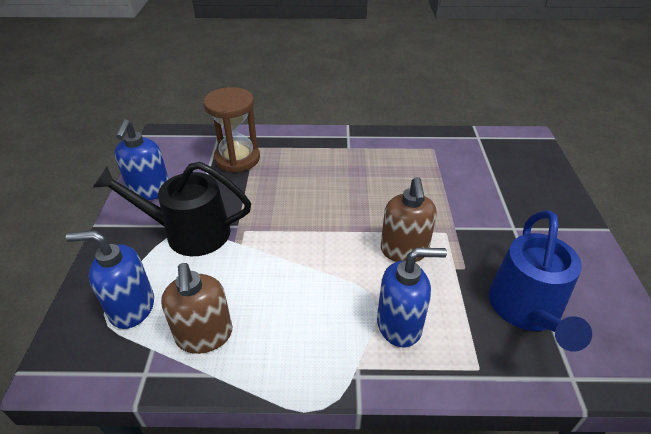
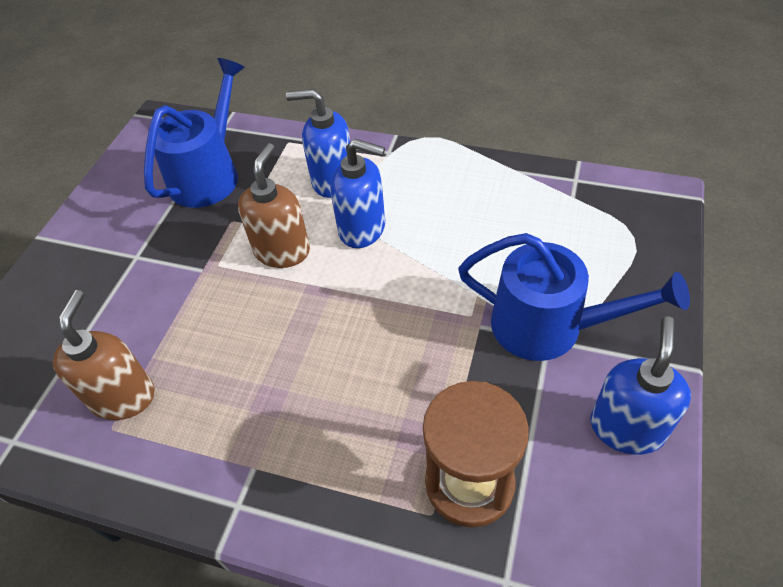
camera: 160 degrees left, 10 degrees up
(131, 308) = (604, 238): blue soap dispenser -> blue soap dispenser (363, 229)
(189, 233) = (548, 326): black watering can -> blue watering can
(204, 336) = (521, 200): brown soap dispenser -> brown soap dispenser (123, 396)

